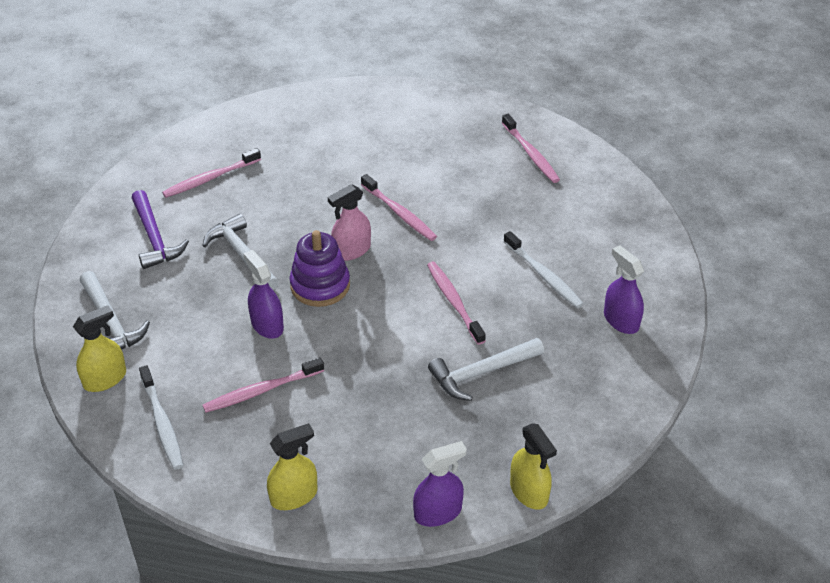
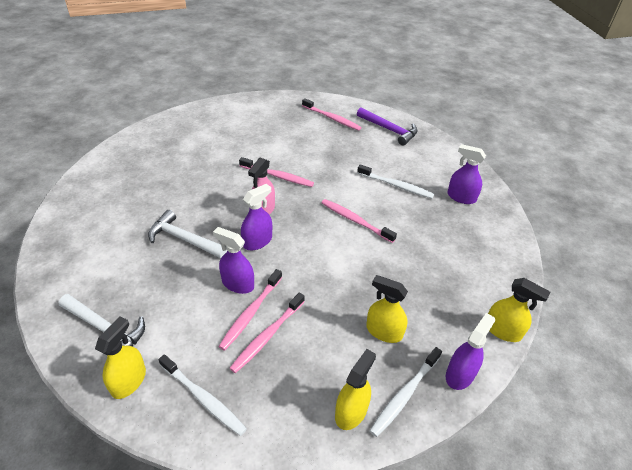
camera: 30 degrees left, 0 degrees up
(154, 238) = (105, 250): purple hammer -> purple hammer (389, 130)
(210, 178) = (124, 194): pink toothbrush -> pink toothbrush (250, 313)
(320, 285) = (257, 241): purple stacking toy -> purple spray bottle
(360, 505) = (404, 395): none -> white toothbrush
(388, 436) = (384, 331): none -> yellow spray bottle
(481, 373) = (409, 260): white hammer -> none

